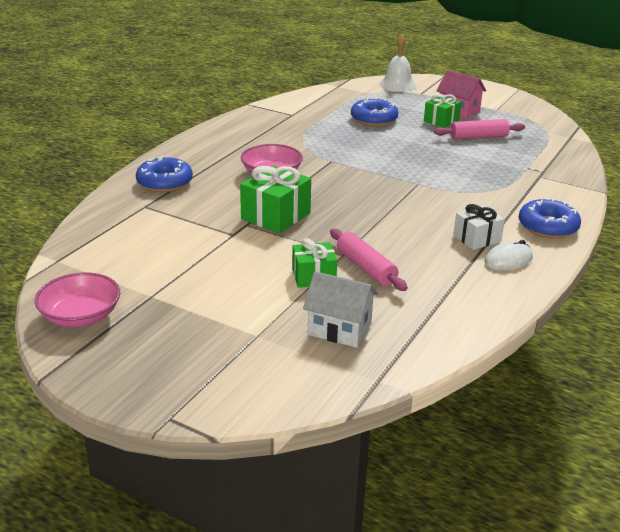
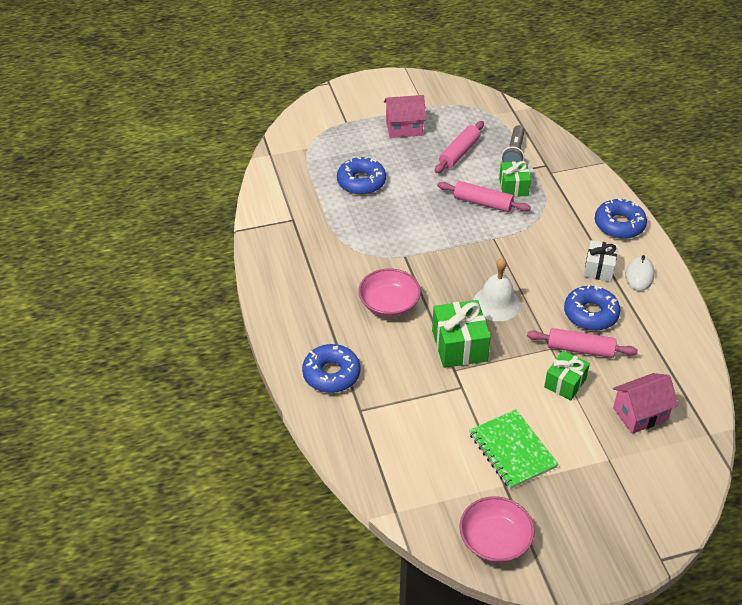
camera: 45 degrees left, 15 degrees up
(196, 283) = (512, 450): none -> green notebook
(339, 329) = (640, 414): white house -> pink house
(397, 85) = (313, 121): white bell -> white bell (496, 303)
(416, 256) = (590, 314): none -> blue donut
(441, 121) = (409, 149): green gift -> green gift (513, 187)
(446, 165) = (483, 203): none -> pink rolling pin
(526, 155) = (514, 153): none -> grey flashlight

